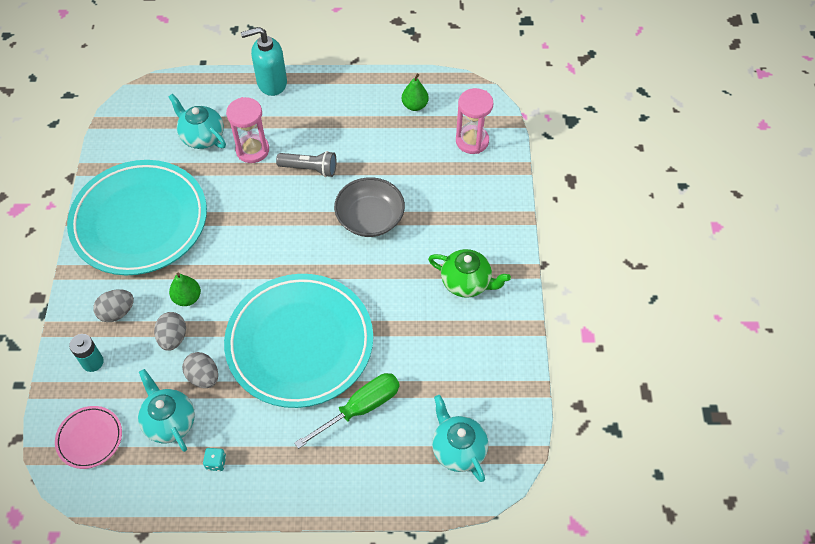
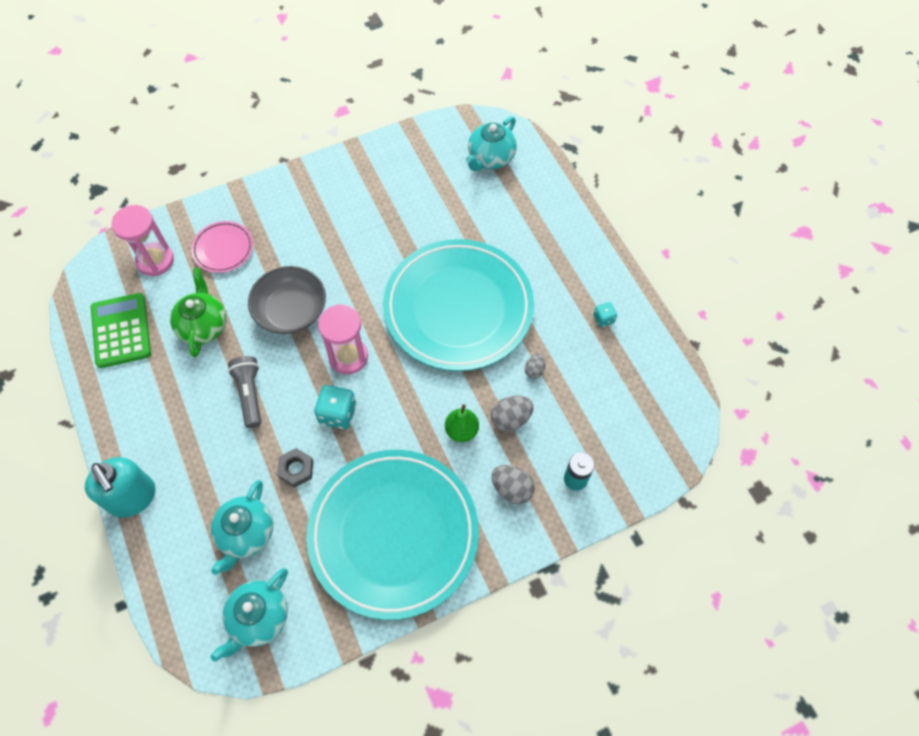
camera: 115 degrees left, 5 degrees up
(90, 438) = (646, 434): pink plate -> pink plate (223, 249)
(169, 421) = (591, 375): turquoise teapot -> turquoise teapot (259, 618)
(203, 377) = (534, 370): grey egg -> grey egg, size x0.61
(229, 179) = (296, 469): none -> grey nut
(252, 150) = (245, 466): pink hourglass -> pink hourglass (348, 357)
(257, 219) = (337, 414): none -> turquoise dice
(361, 408) = (493, 235): green screwdriver -> none
(414, 105) = (121, 330): green pear -> green calculator
(467, 282) = (330, 206): green teapot -> green teapot (203, 326)

